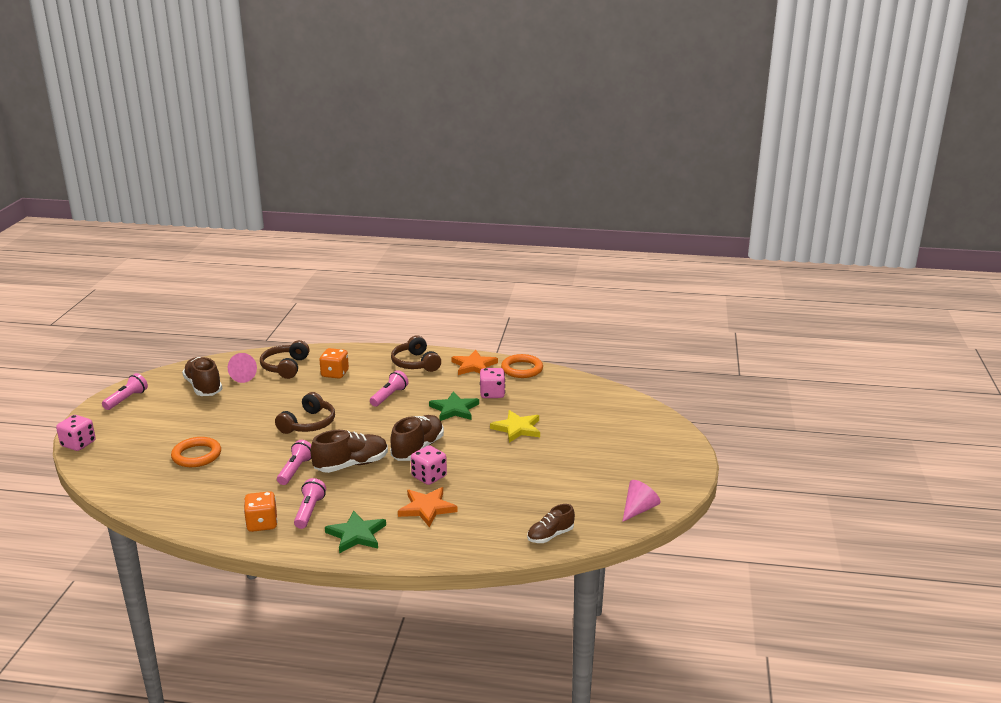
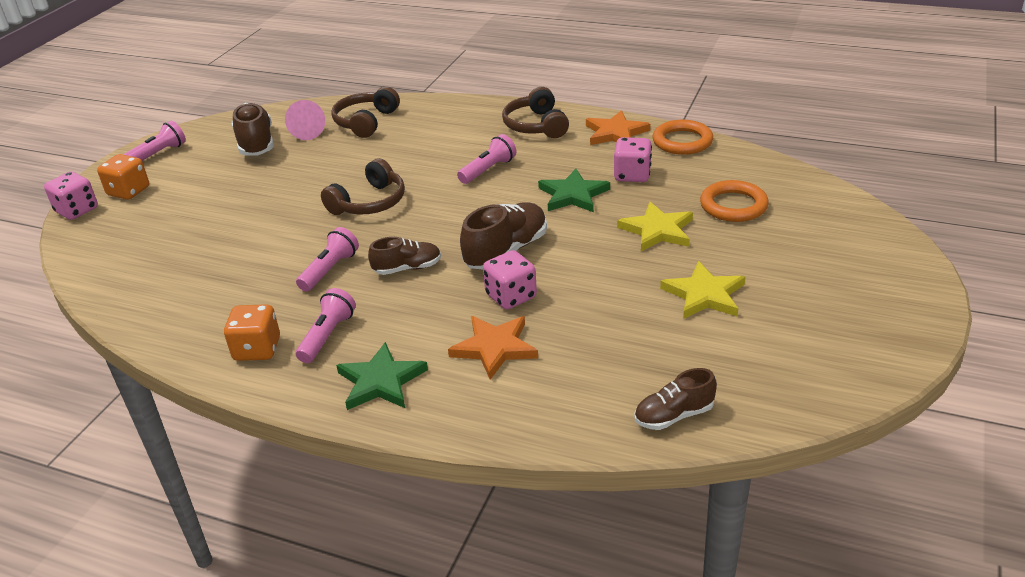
camera: 15 degrees right, 10 degrees up
(196, 455) = (211, 237): orange ring -> orange ring (733, 205)
(335, 374) = (426, 134): orange dice -> orange dice (128, 191)
(351, 465) = (407, 268): brown shoe -> brown shoe, size x0.63
(555, 465) = (704, 295): none -> yellow star
(638, 509) = (827, 383): pink cone -> none

